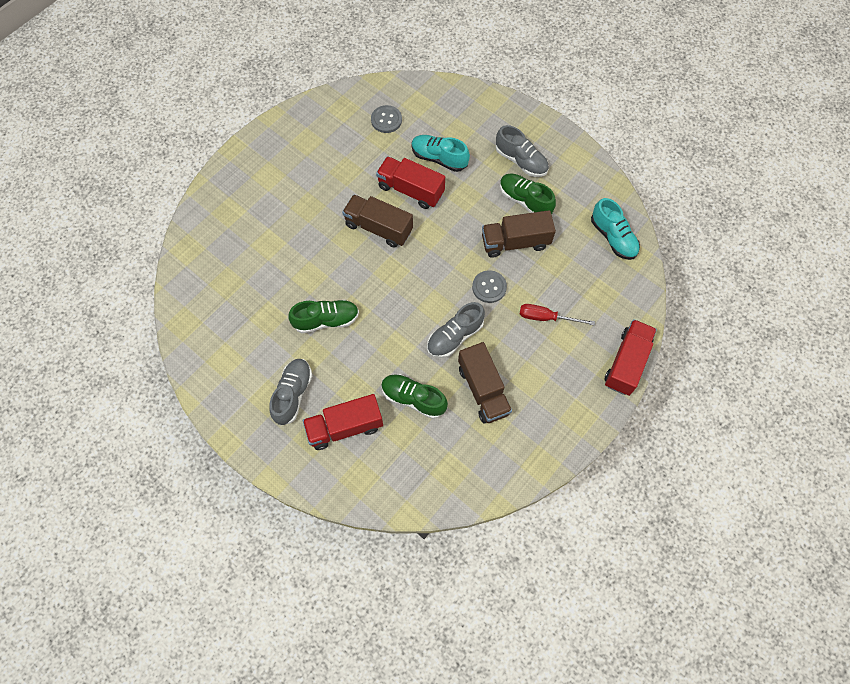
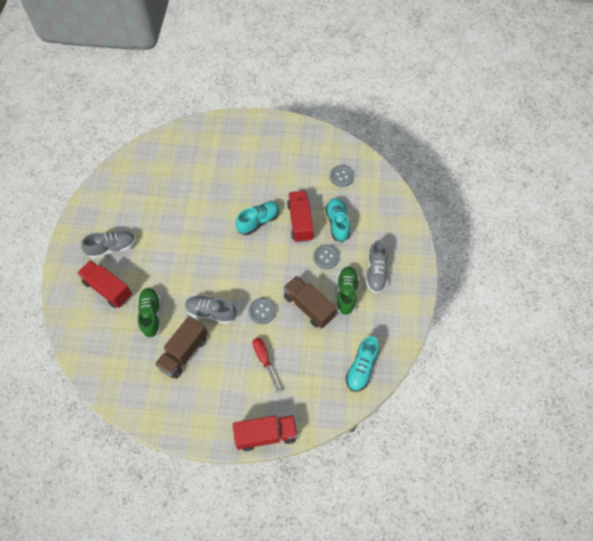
camera: 55 degrees right, 5 degrees down
(326, 320) = (173, 234): green shoe -> none
(378, 228) = (258, 221): brown truck -> turquoise shoe
(471, 192) = (326, 257): none -> grey button

